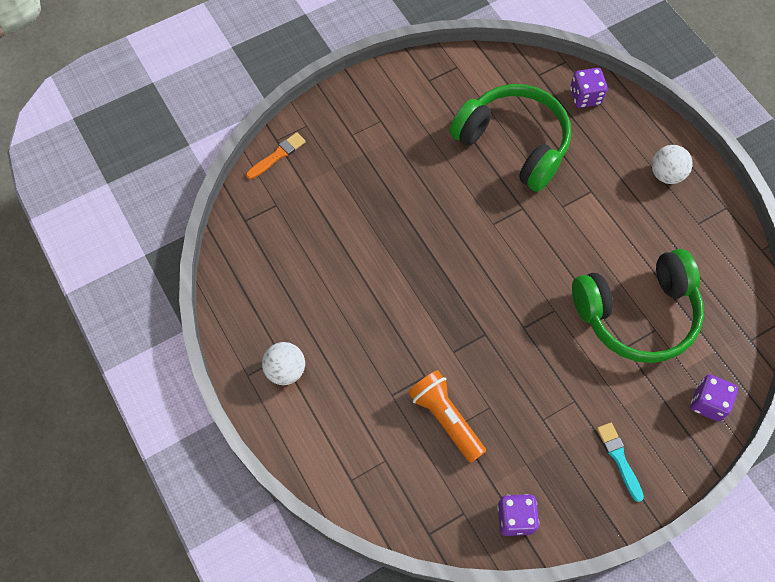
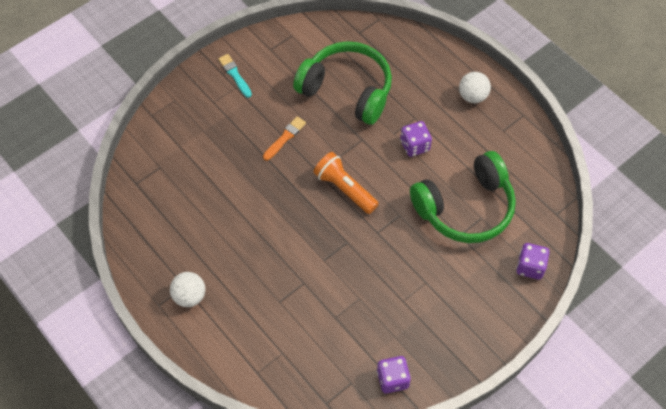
camera: 10 degrees left, 5 degrees down
(277, 156) = (154, 128): orange brush -> orange brush (285, 138)
(445, 419) = (325, 313): orange flashlight -> orange flashlight (344, 189)
(585, 97) = (399, 44): purple dice -> purple dice (414, 146)
(619, 459) = (467, 321): turquoise brush -> turquoise brush (235, 75)

